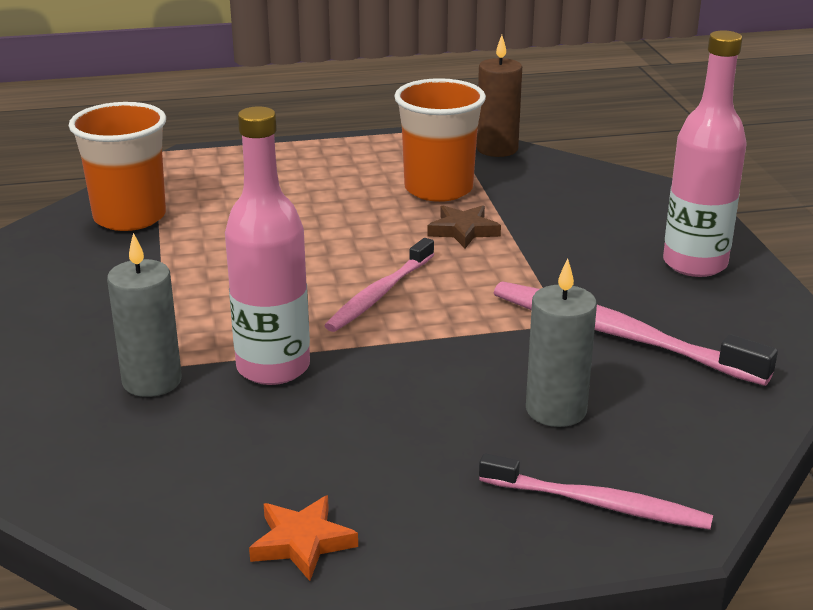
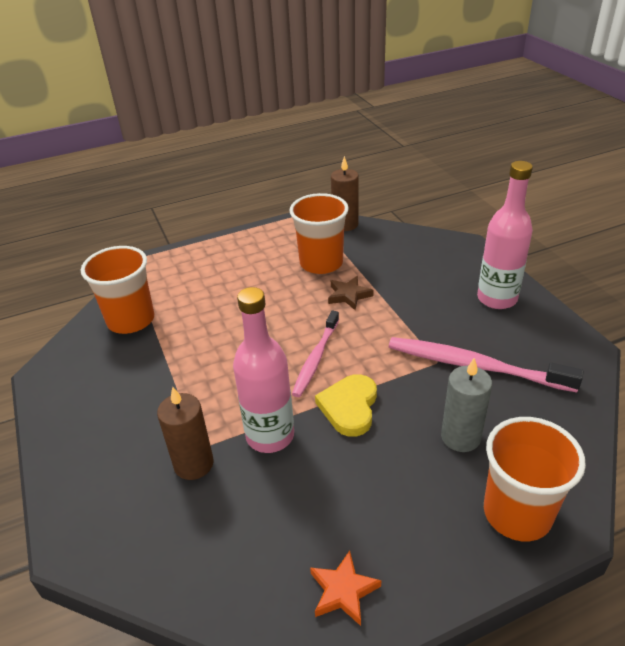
camera: 10 degrees left, 10 degrees up
(152, 381) = (194, 464): grey candle -> brown candle
(404, 354) = (349, 407): none -> yellow heart
(599, 504) = (517, 513): pink toothbrush -> orange cup

